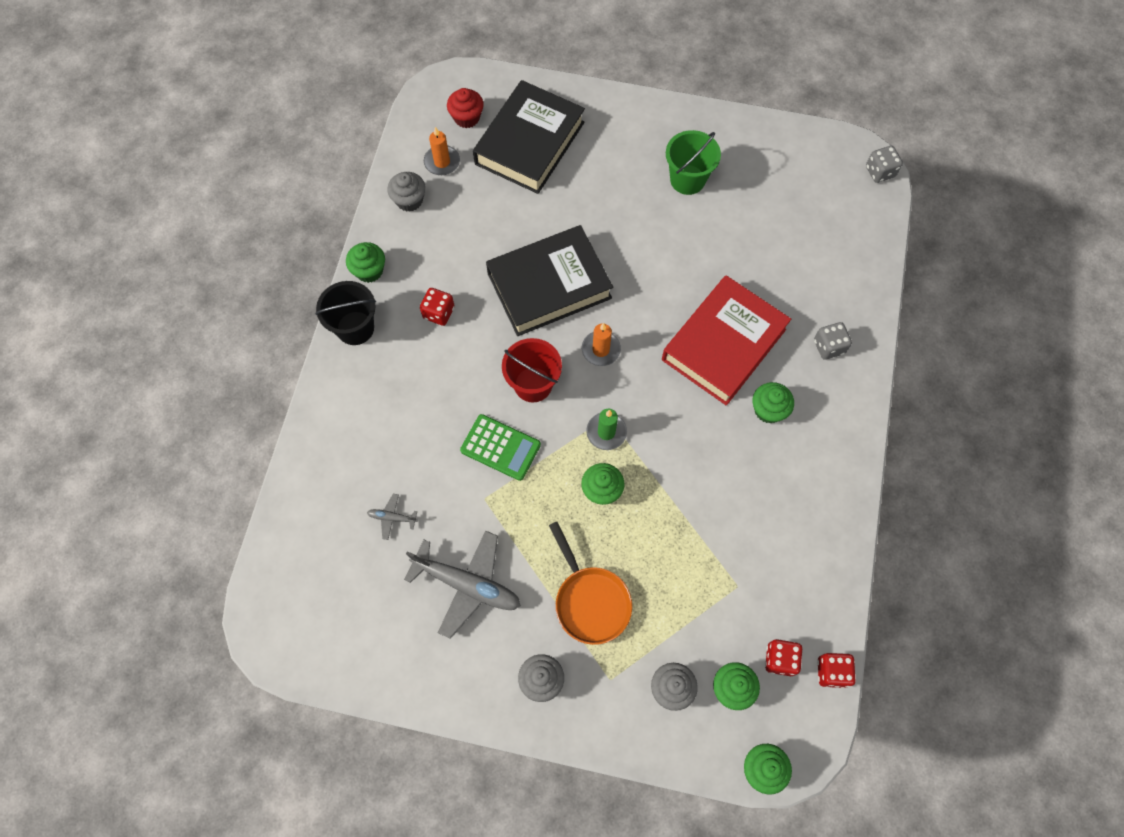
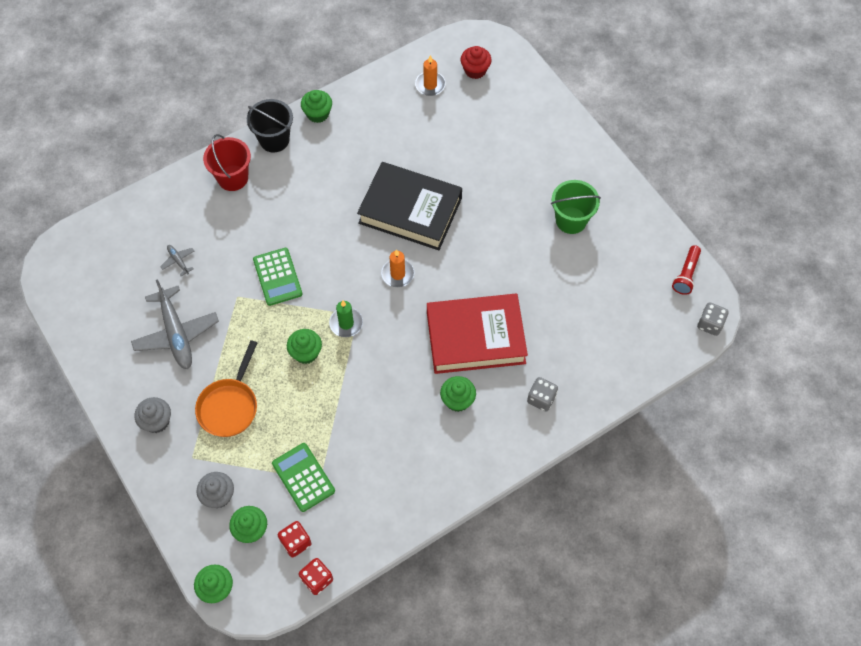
camera: 45 degrees right, 5 degrees down
(409, 200) = (385, 92): grey cupcake -> none
(438, 313) = (329, 171): red dice -> none
(530, 143) = (496, 116): black book -> none
(533, 384) = (335, 258): red bucket -> red bucket (233, 178)
(722, 598) = (303, 477): none -> green calculator
(820, 148) = (686, 274): none -> red flashlight

